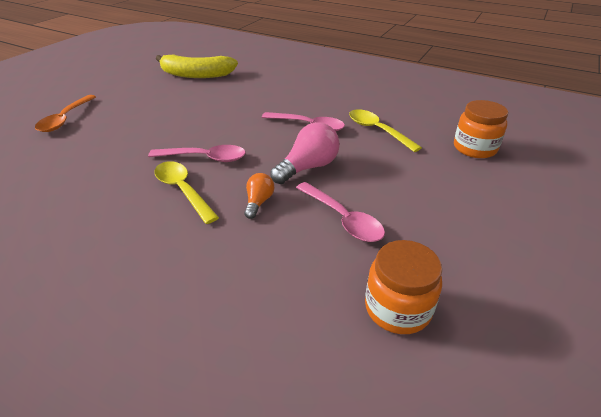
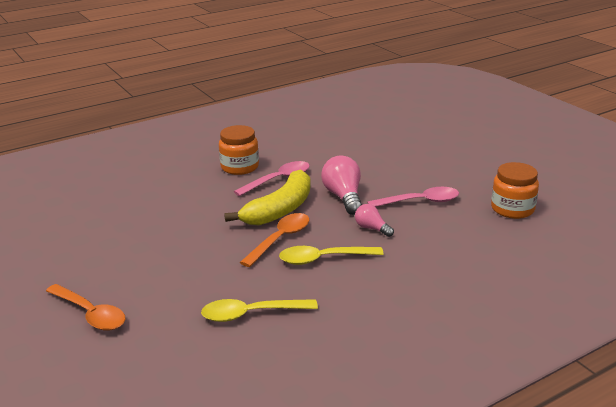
camera: 60 degrees left, 10 degrees down
(196, 75) = (83, 211): yellow banana -> yellow banana (280, 209)
(205, 158) = (280, 239): pink spoon -> orange spoon
(258, 202) = (372, 228): orange light bulb -> pink light bulb
(377, 130) = (319, 155): yellow spoon -> yellow spoon (251, 314)
(474, 148) = (381, 131): orange jar -> orange jar (240, 167)

